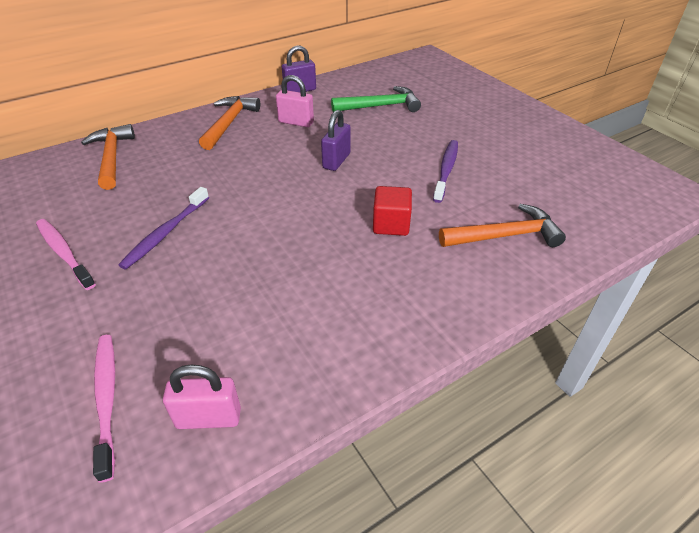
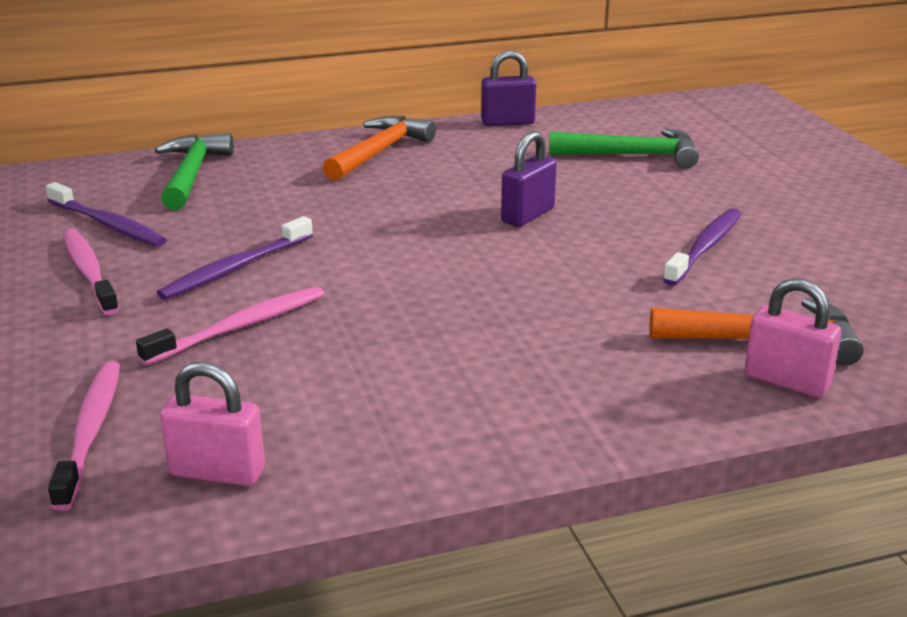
camera: 15 degrees right, 15 degrees down
(66, 209) = (108, 224): none -> purple toothbrush
(112, 157) = (192, 174): orange hammer -> green hammer
(184, 283) = (240, 327): none -> pink toothbrush
(296, 122) = (484, 162): pink padlock -> pink padlock (786, 381)
(391, 224) = (580, 302): red cube -> none

